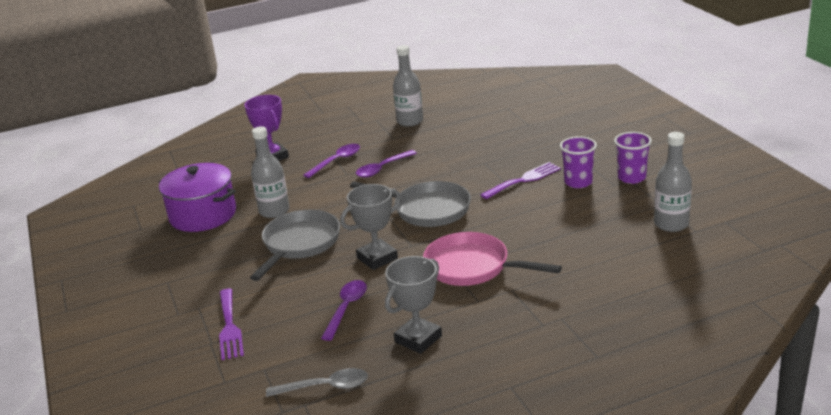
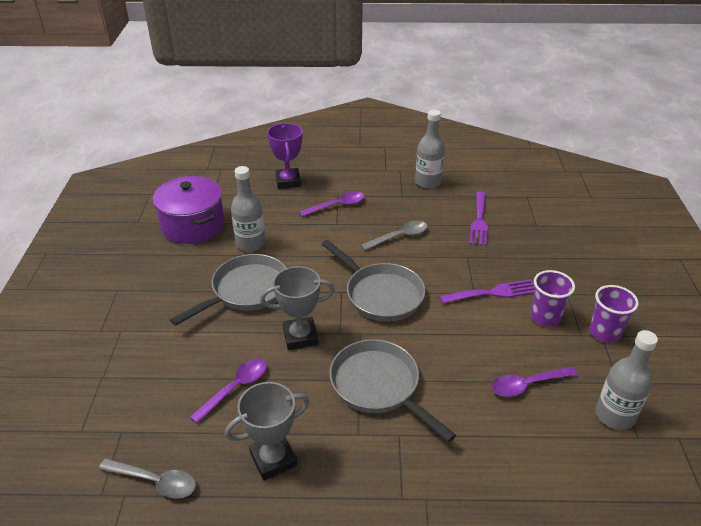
camera: 20 degrees right, 10 degrees up
(229, 327) = (128, 365): purple fork -> purple fork (479, 221)
(382, 168) = (371, 229): purple spoon -> purple spoon (527, 385)
(413, 166) = (399, 237): none -> grey spoon
(472, 267) = (379, 386): pink pan -> grey pan

